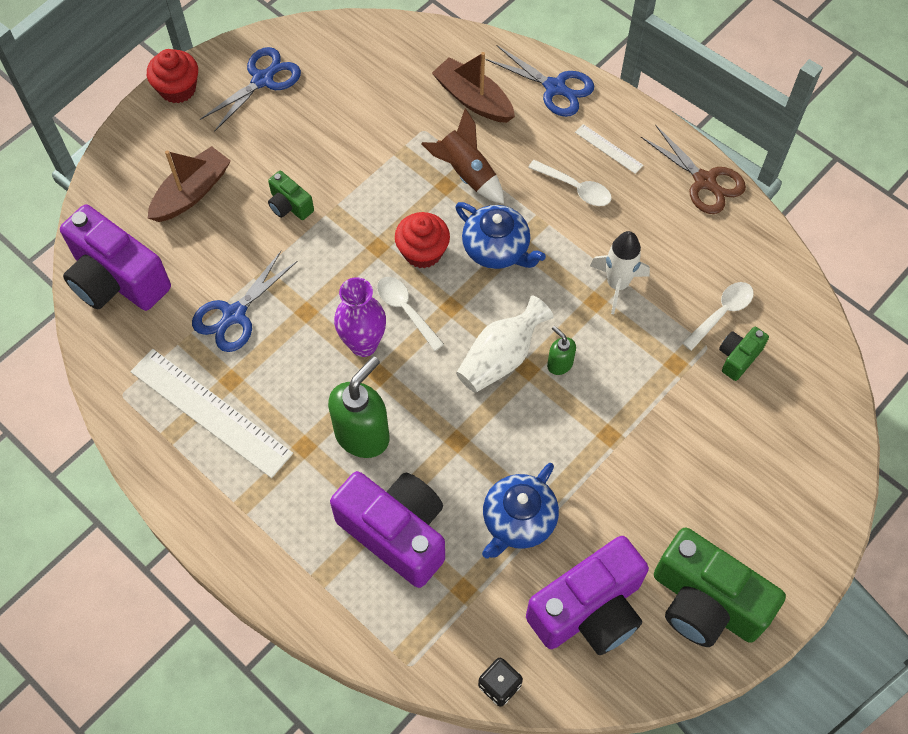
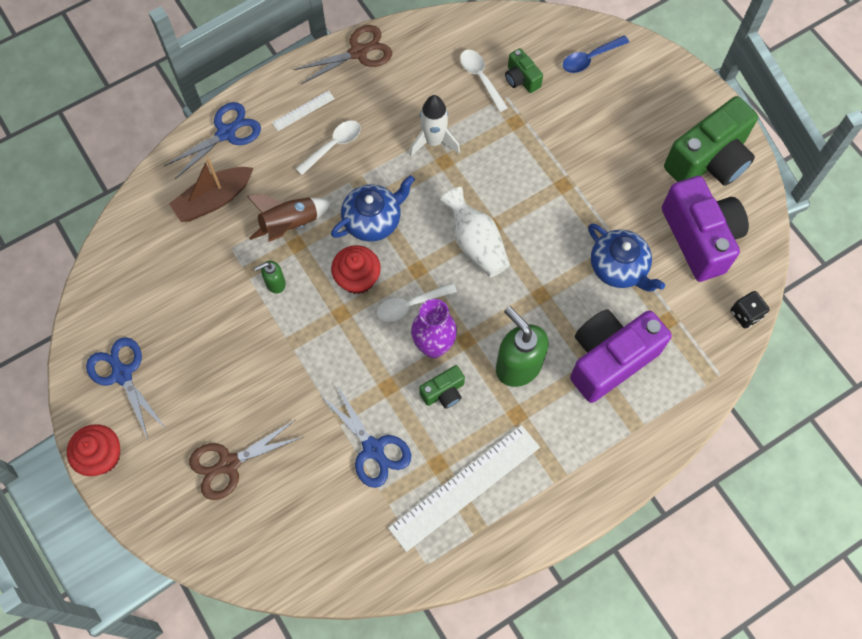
camera: 75 degrees left, 5 degrees up
(117, 279) = (303, 549): purple camera -> none
(191, 193) = (229, 464): brown boat -> brown scissors
(289, 205) = (273, 378): green camera -> green camera (443, 392)
(559, 364) = (493, 202): green soap dispenser -> green soap dispenser (275, 283)
(800, 429) = (590, 58): none -> blue spoon

